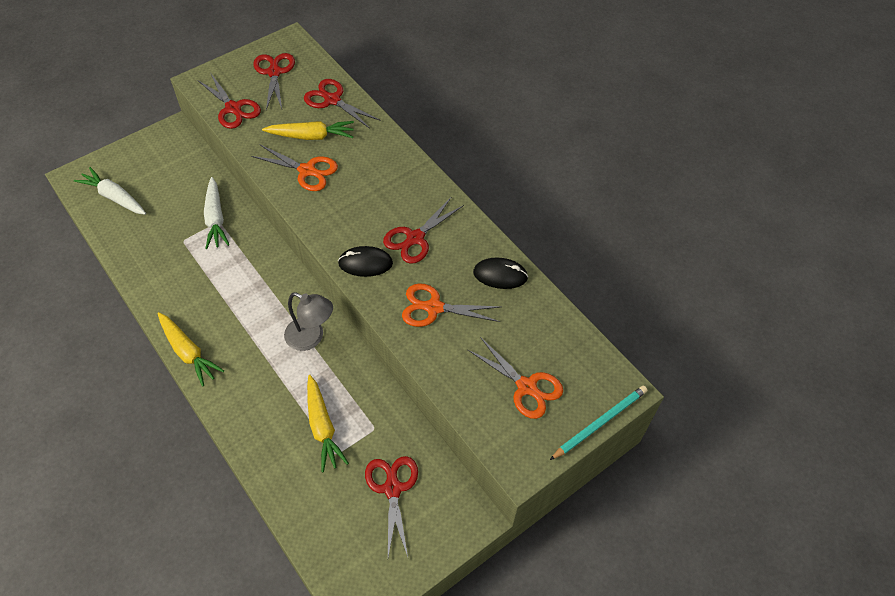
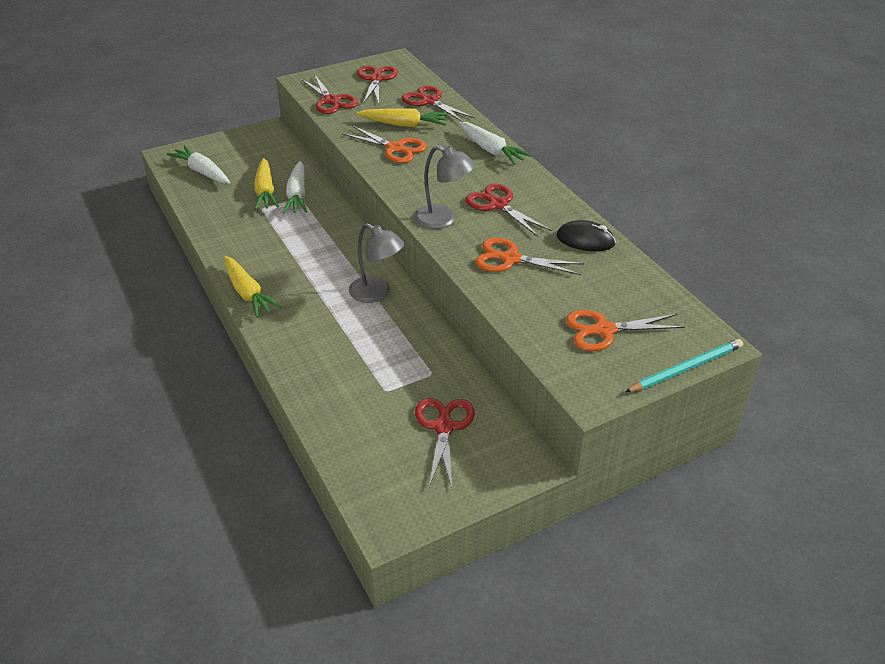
camera: 10 degrees right, 15 degrees down
(322, 427) = (376, 367): yellow carrot -> yellow carrot (265, 191)
(365, 263) = (443, 219): black mouse -> grey lamp
(400, 163) = (491, 150): none -> white carrot
(415, 238) = (498, 205): red scissors -> red scissors turned 90 degrees clockwise
(526, 386) = (604, 330): orange scissors -> orange scissors turned 120 degrees clockwise

